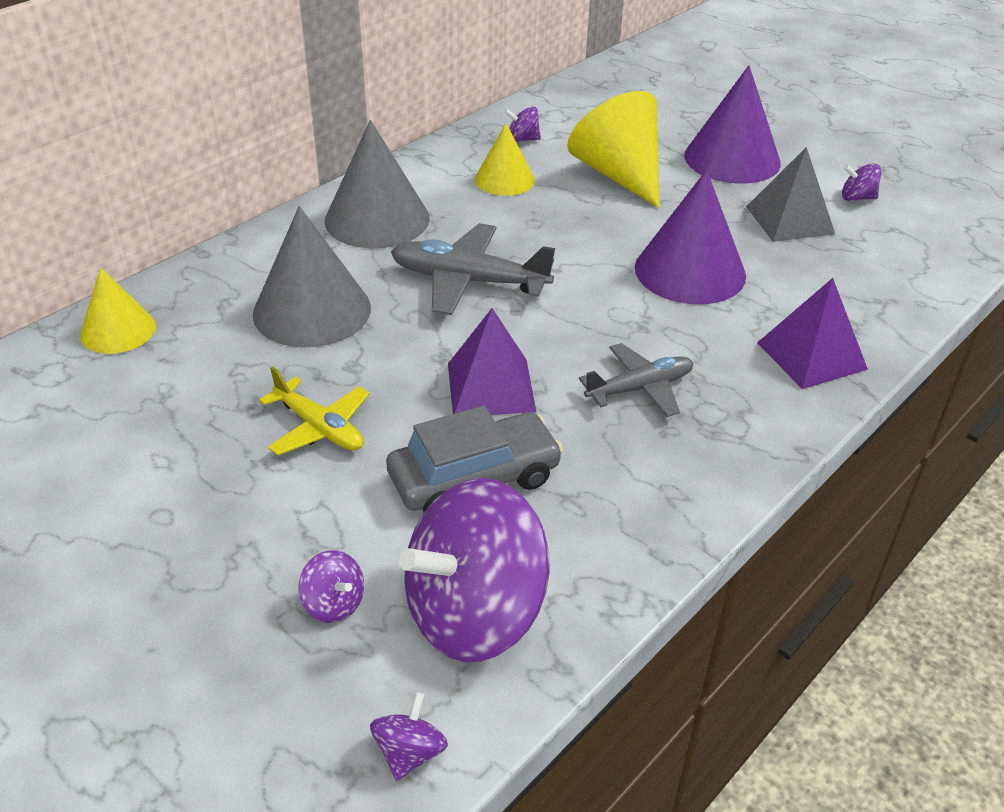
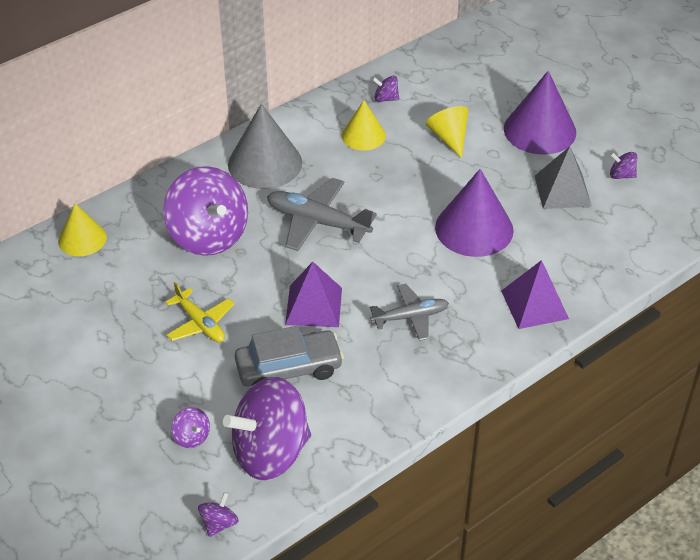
camera: 10 degrees right, 5 degrees up
(312, 310) = (208, 236): grey cone -> purple spinning top
(619, 174) = (449, 138): yellow cone -> yellow cone, size x0.61

